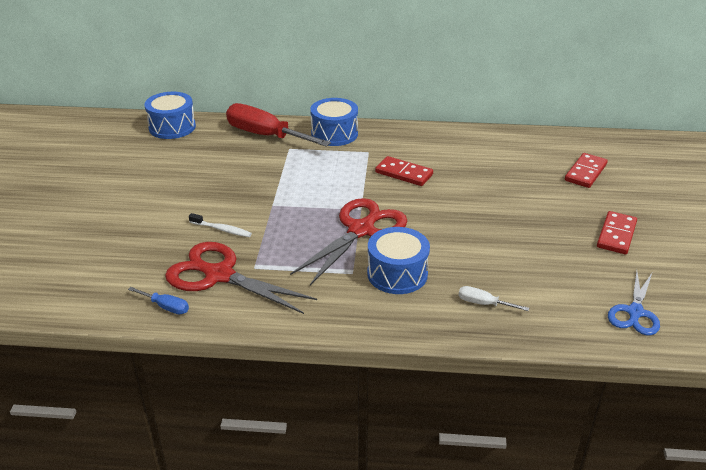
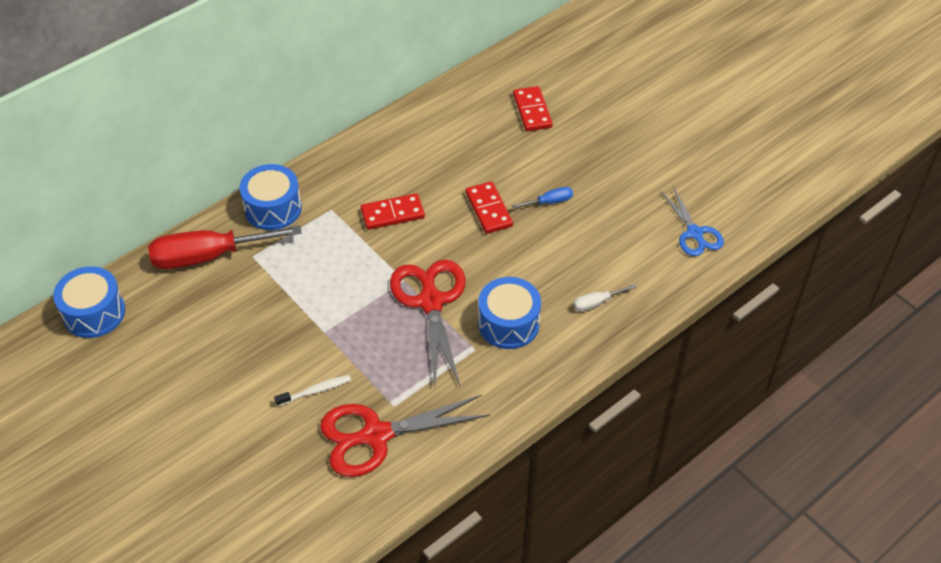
camera: 45 degrees left, 15 degrees up
(166, 307) = (374, 498): blue screwdriver -> blue screwdriver (549, 202)
(616, 235) = (616, 166): red domino -> red domino (488, 209)

